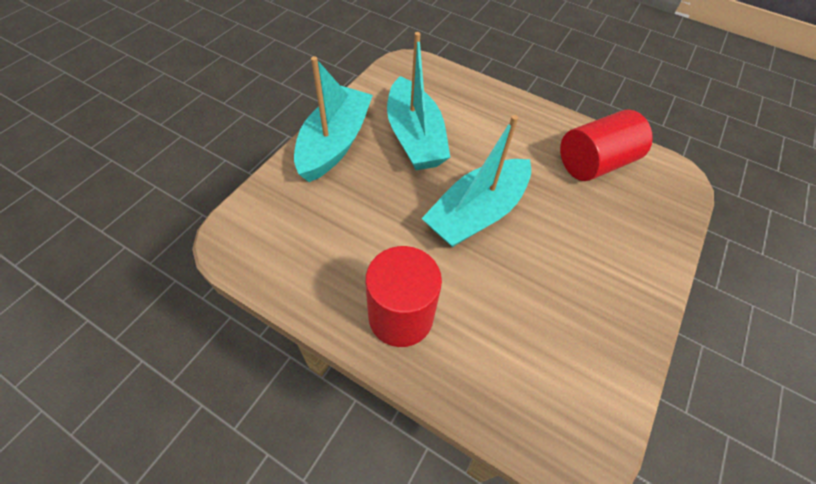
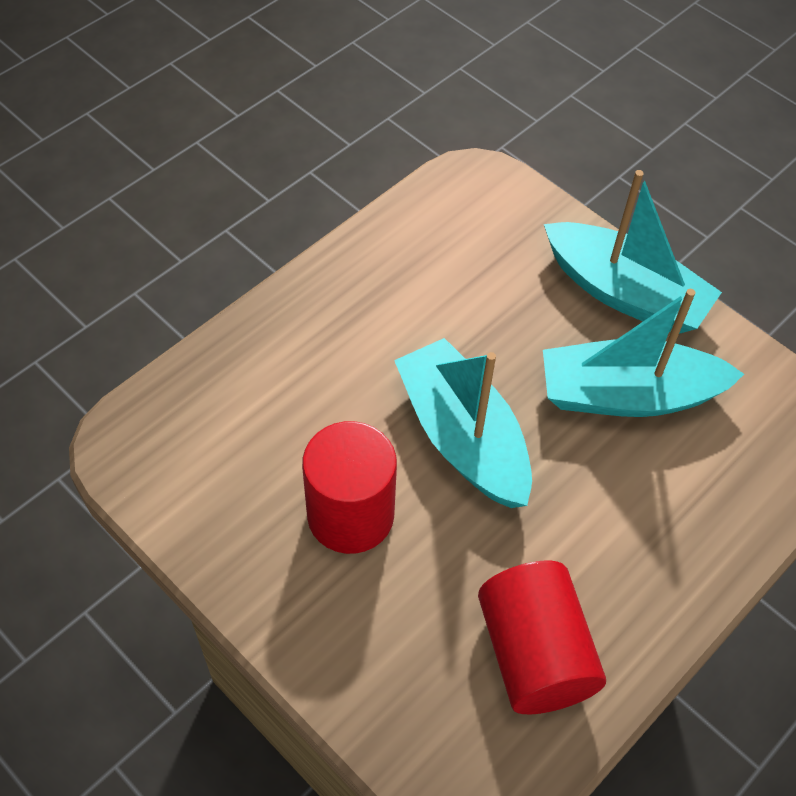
camera: 105 degrees right, 0 degrees up
(400, 316) = (331, 316): red cylinder -> red cylinder (350, 515)

